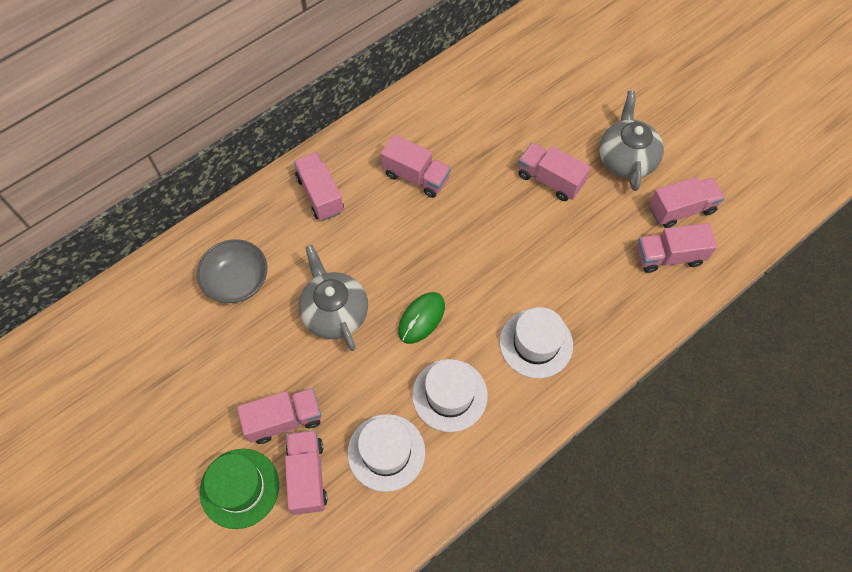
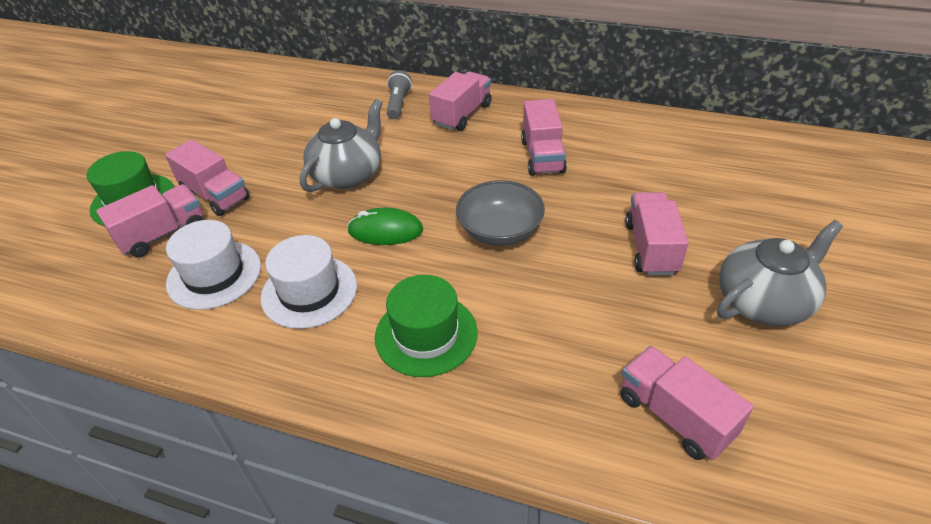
camera: 60 degrees right, 20 degrees down
(237, 280) = (337, 112): grey bowl -> grey bowl (500, 231)
(264, 229) = (398, 103): none -> grey flashlight
(536, 343) = (426, 334): white hat -> green hat
(681, 209) = (762, 396): pink truck -> none

